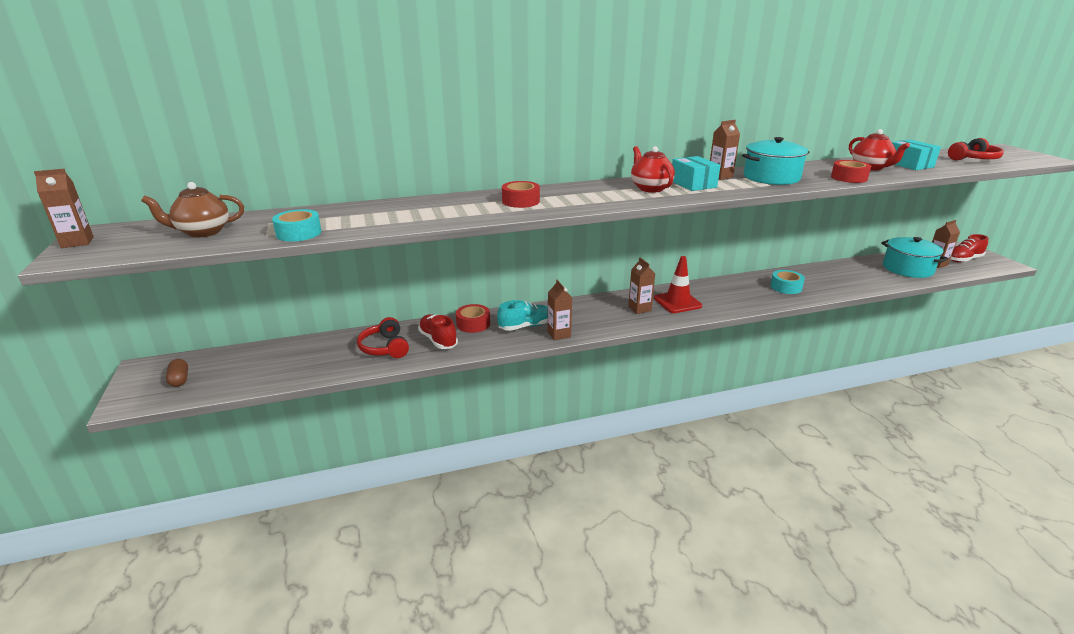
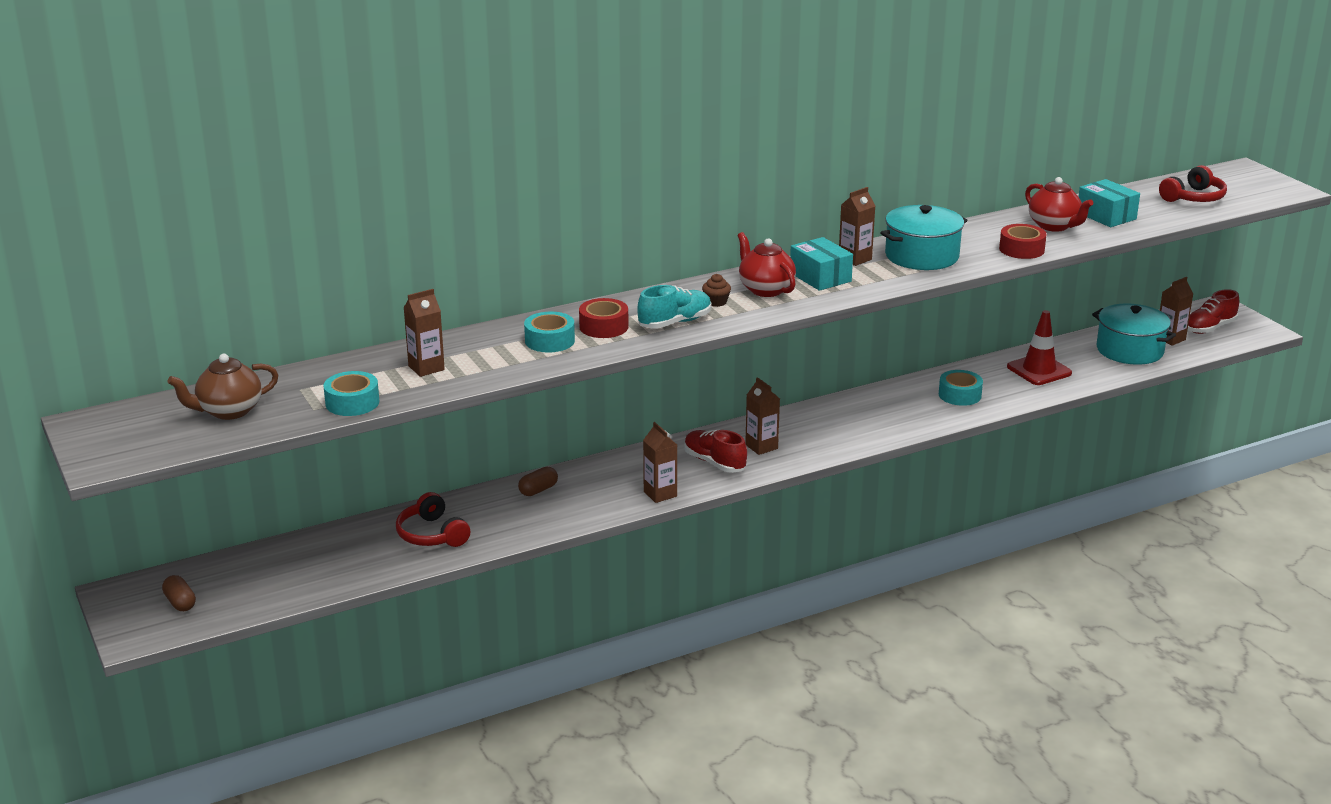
camera: 10 degrees left, 0 degrees up
(77, 242) = (85, 440): brown carton -> brown carton (426, 368)
(438, 340) = (499, 517): red shoe -> red shoe (714, 463)
(473, 324) = (538, 490): red tape -> brown capsule
(476, 206) = (549, 341): none -> turquoise tape
(526, 326) = (612, 487): turquoise shoe -> turquoise shoe (675, 322)
(611, 193) = (716, 302): none -> brown cupcake
(677, 302) = (812, 432): red traffic cone -> red traffic cone (1039, 370)

